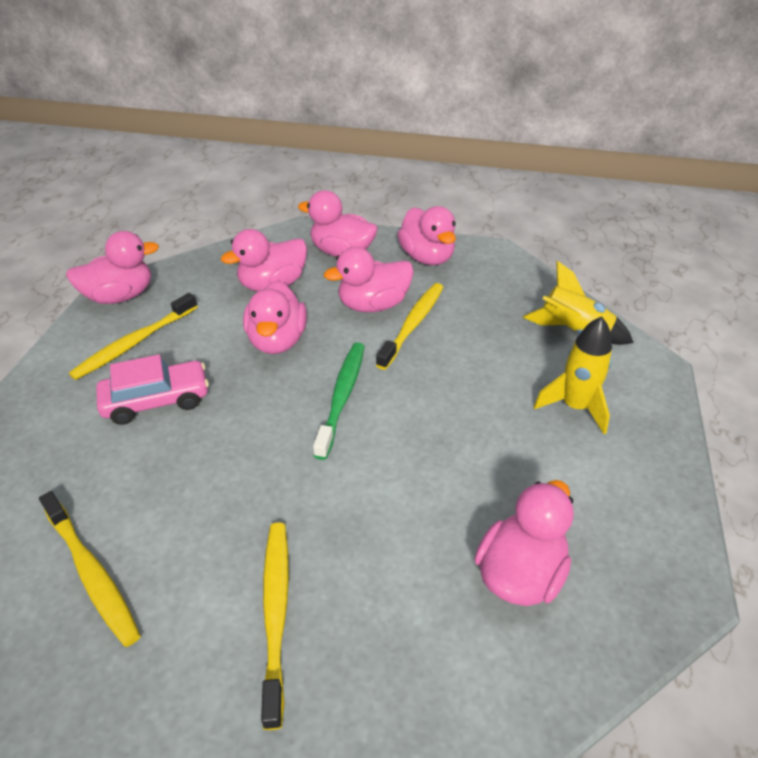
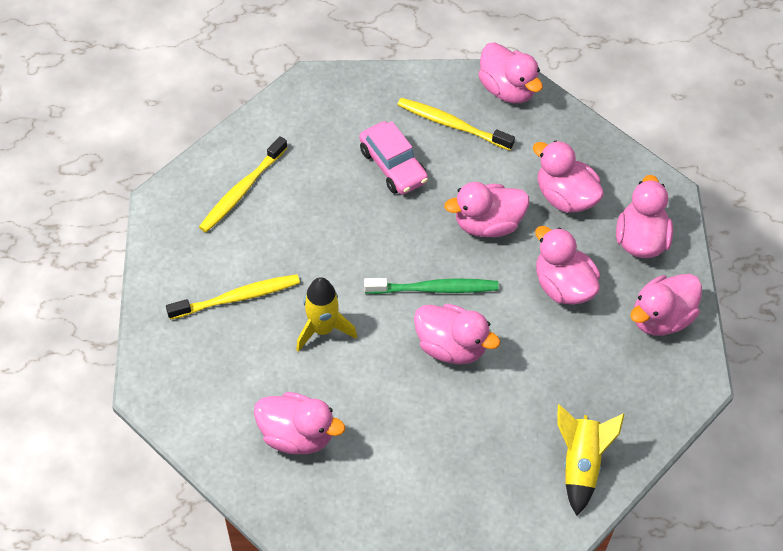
camera: 75 degrees right, 15 degrees up
(412, 325) = (545, 324): yellow toothbrush -> none
(421, 397) = (451, 346): none -> pink duck
(574, 407) = (474, 467): yellow rocket -> yellow rocket (323, 329)

